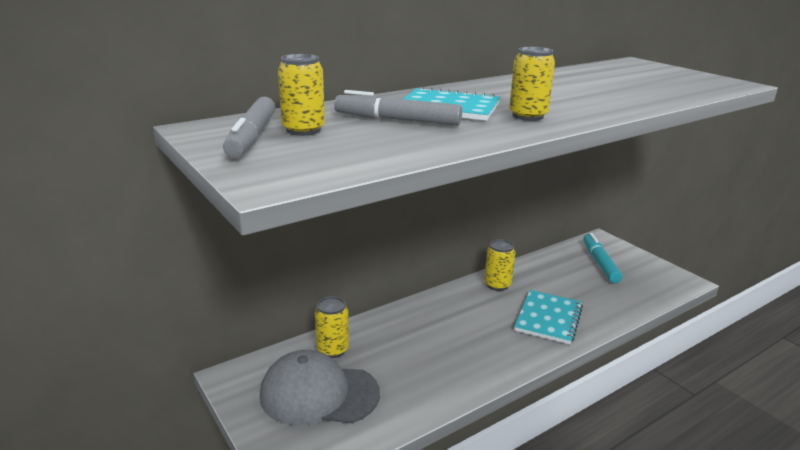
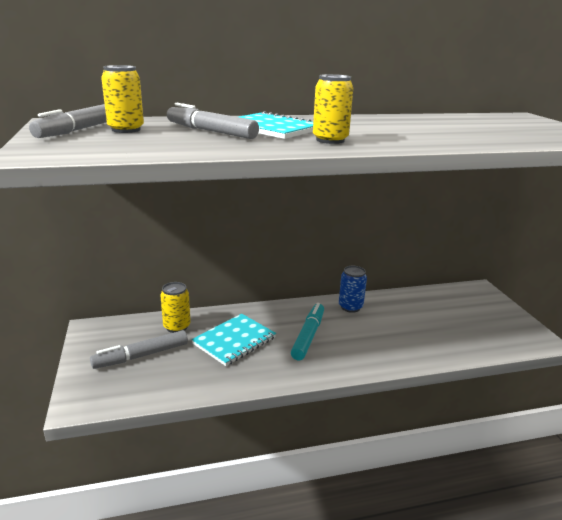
camera: 20 degrees right, 0 degrees up
(319, 394) = (141, 356): grey cap -> grey marker
(497, 285) = (350, 307): yellow can -> blue can
(548, 318) = (376, 343): turquoise notebook -> turquoise notebook (234, 341)
(600, 263) = (463, 308): turquoise marker -> turquoise marker (308, 336)

